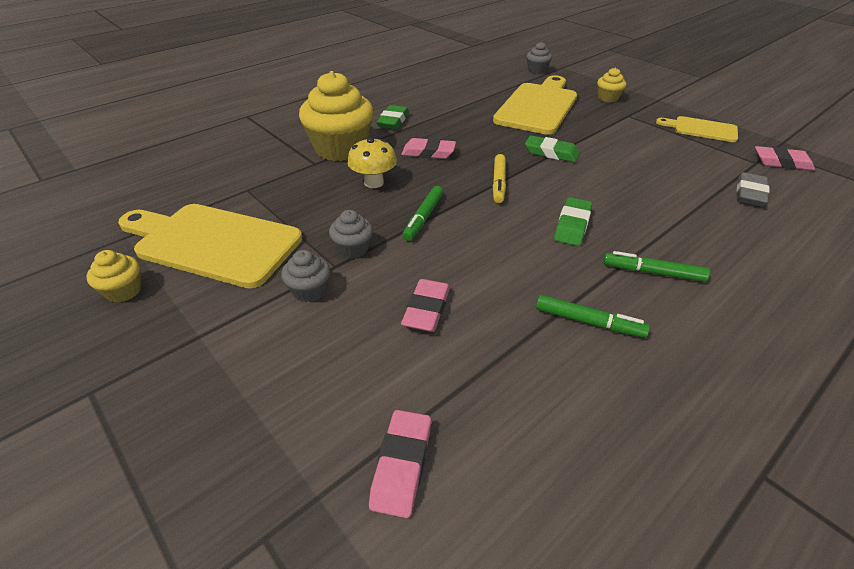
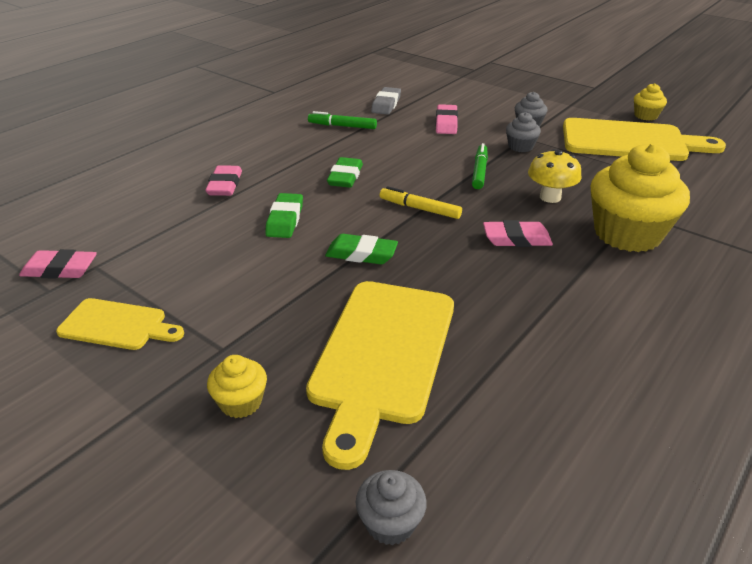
camera: 170 degrees right, 5 degrees down
(393, 121) = (604, 289): green eraser -> green eraser (285, 220)
(402, 465) = (432, 83): pink eraser -> pink eraser (225, 185)
(498, 183) = (419, 209): yellow marker -> yellow marker turned 60 degrees counterclockwise
(653, 272) = (288, 152): green marker -> none
(750, 193) = (147, 222): grey eraser -> grey eraser (386, 104)

